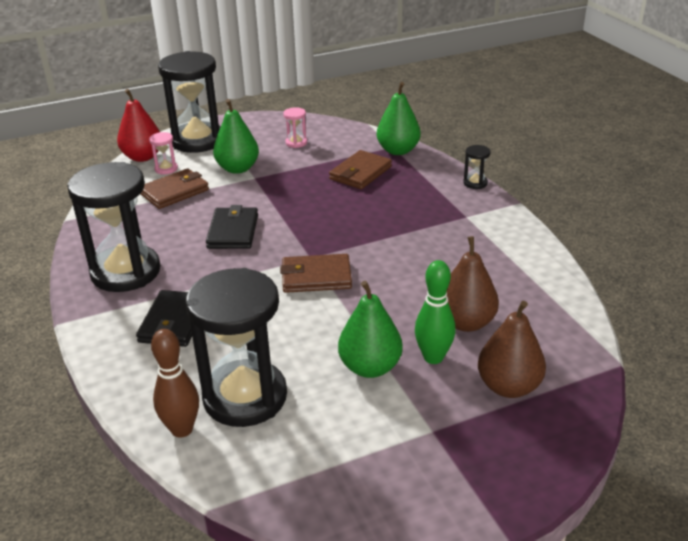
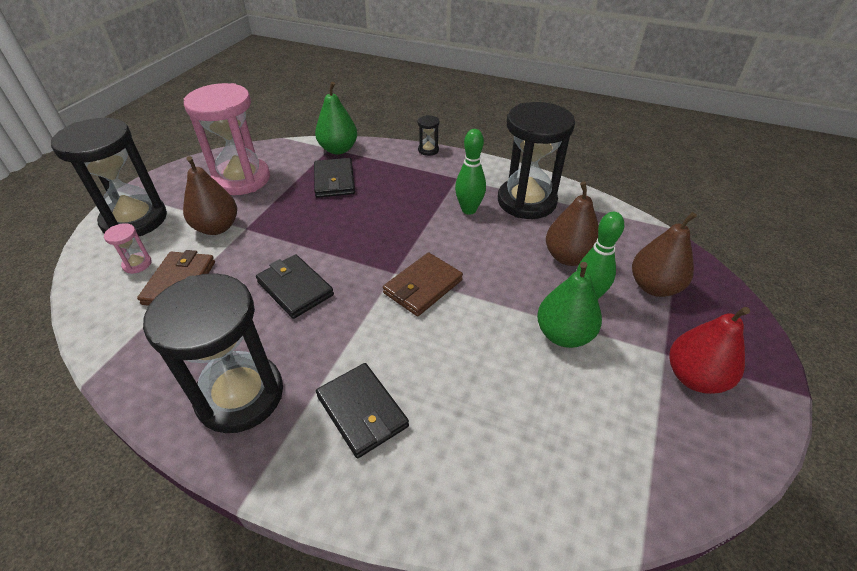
camera: 45 degrees left, 10 degrees up
(143, 157) = (90, 265): red pear -> red pear (694, 377)
(182, 429) = (517, 509): brown bowling pin -> none
(238, 168) = (217, 227): green pear -> brown pear
(245, 397) = (520, 433): black hourglass -> black hourglass (526, 201)
(296, 143) = (242, 179): pink hourglass -> pink hourglass, size x2.48
(360, 173) = (334, 180): brown wallet -> black wallet
(436, 245) = (469, 210): none -> green bowling pin

